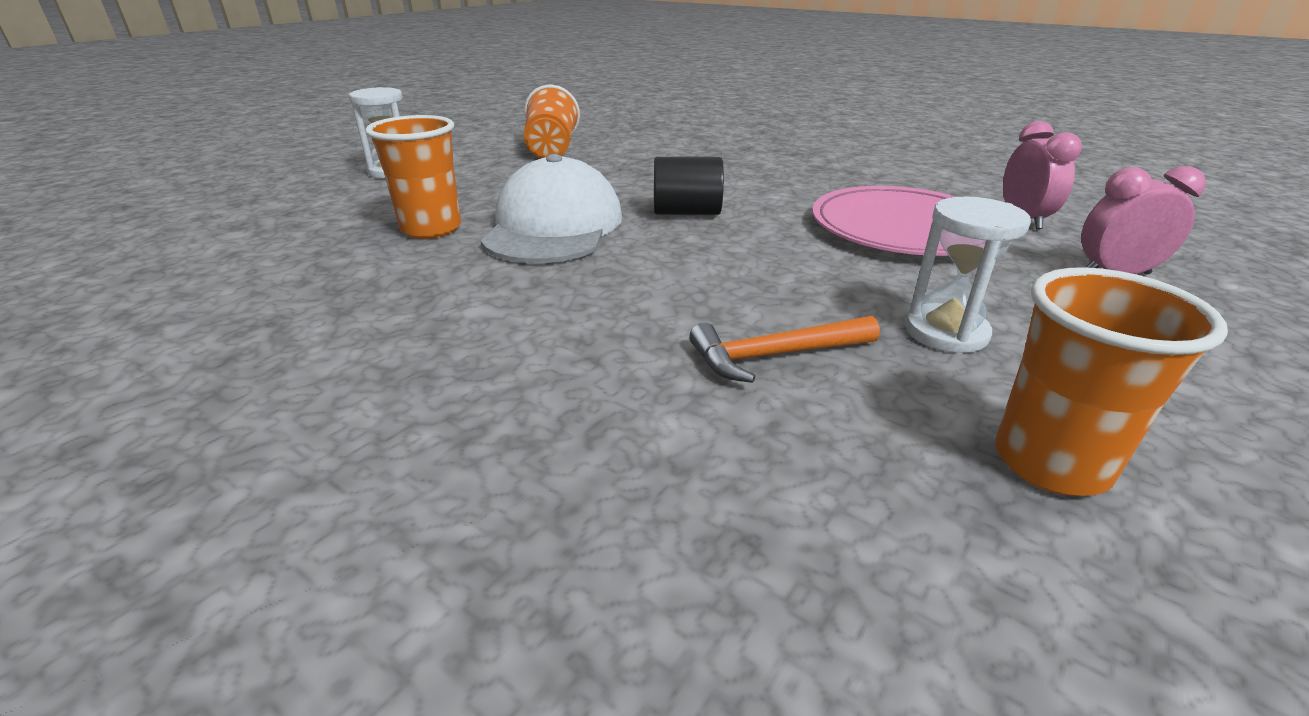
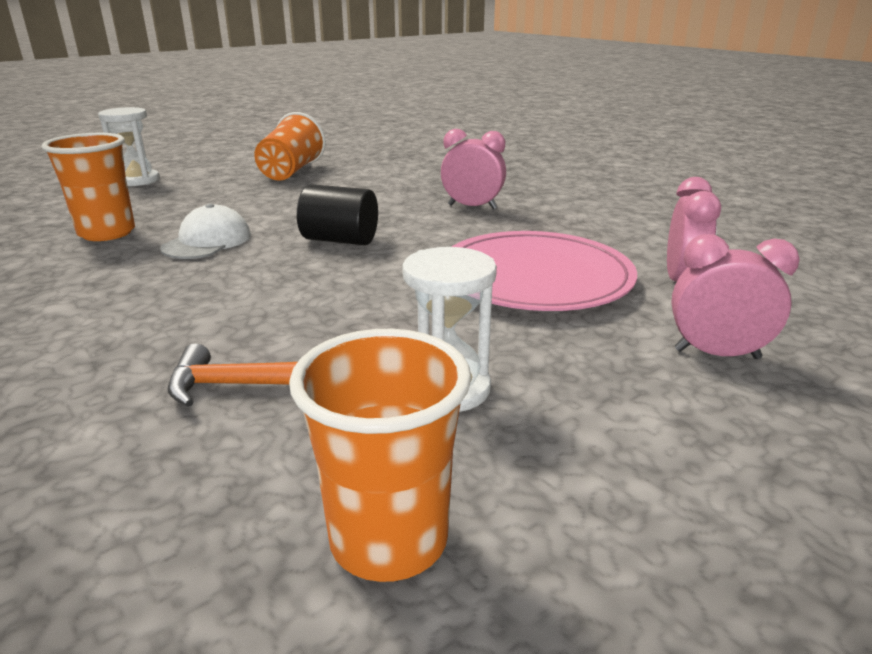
camera: 15 degrees right, 5 degrees down
(554, 227) = (207, 241): white cap -> white cap, size x0.58
(771, 170) = (472, 207): none -> pink clock

